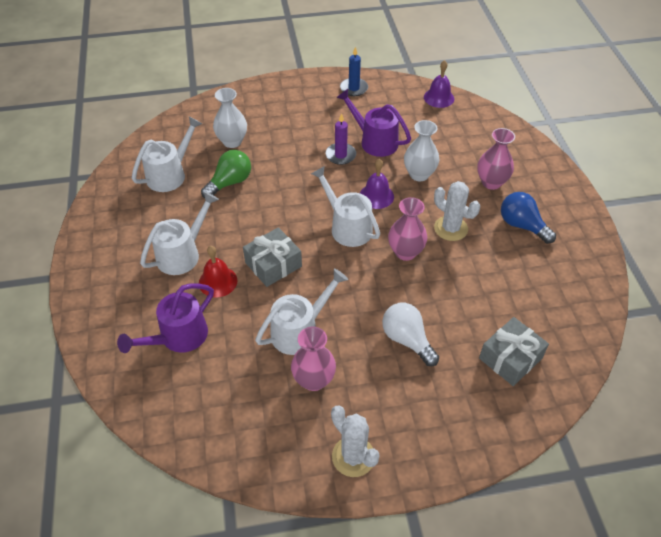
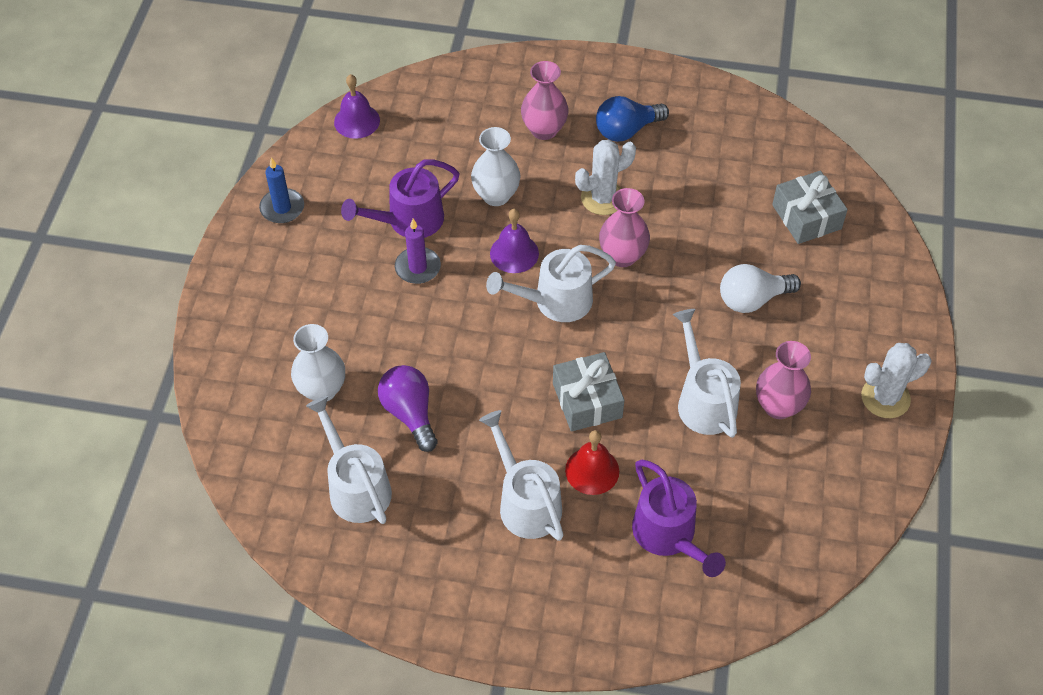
camera: 70 degrees left, 5 degrees up
(230, 182) = (410, 413): green light bulb -> purple light bulb

